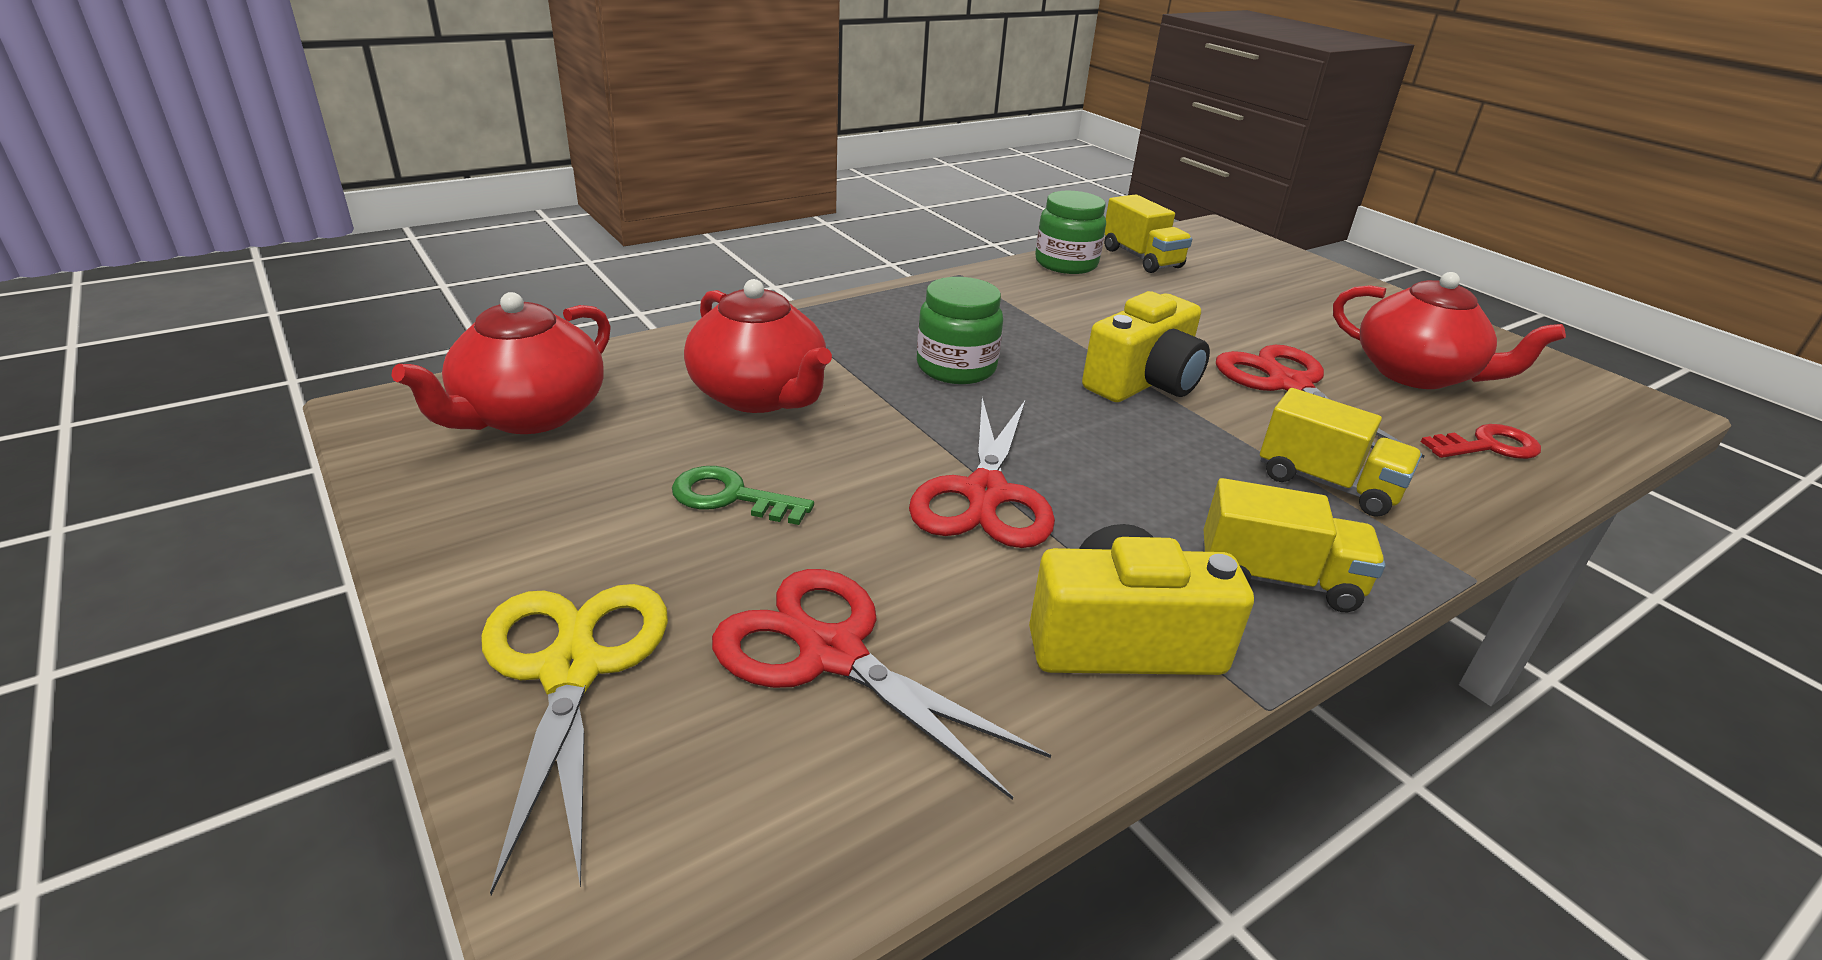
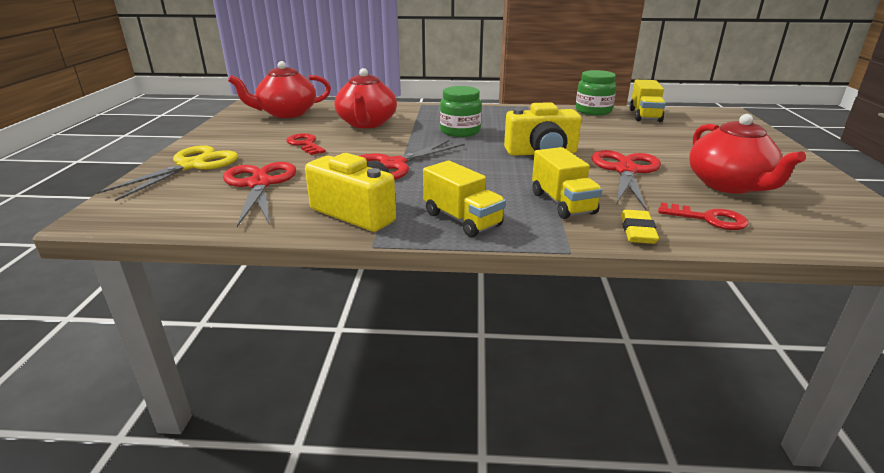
camera: 40 degrees right, 5 degrees down
(731, 497) = (305, 144): green key -> red key
(1469, 502) = (637, 231): none -> yellow eraser

